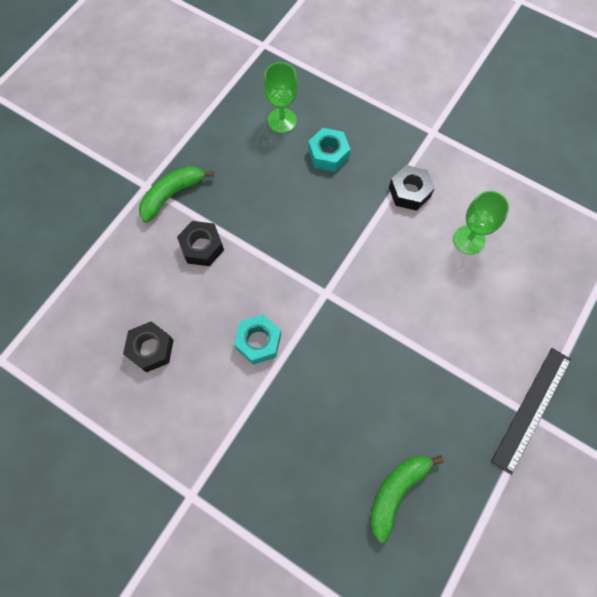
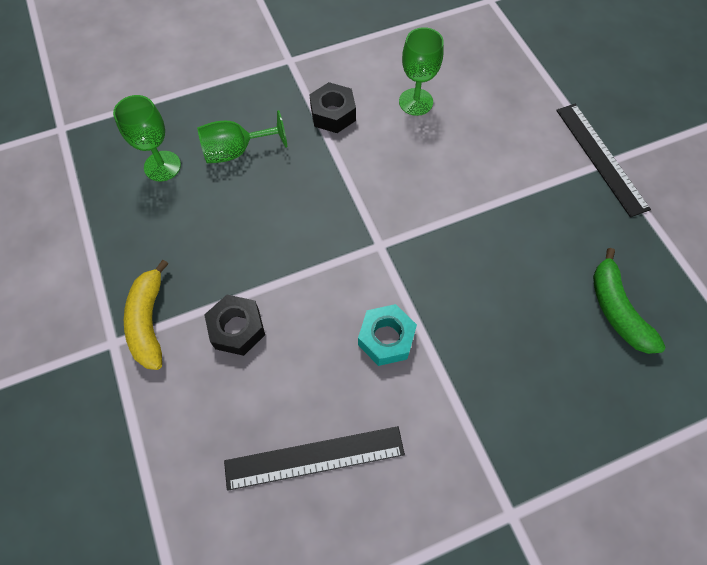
camera: 55 degrees left, 5 degrees down
(151, 349) = (314, 457): black nut -> black ruler
(172, 195) = (149, 321): green banana -> yellow banana
(328, 154) = (236, 151): turquoise nut -> green goblet

